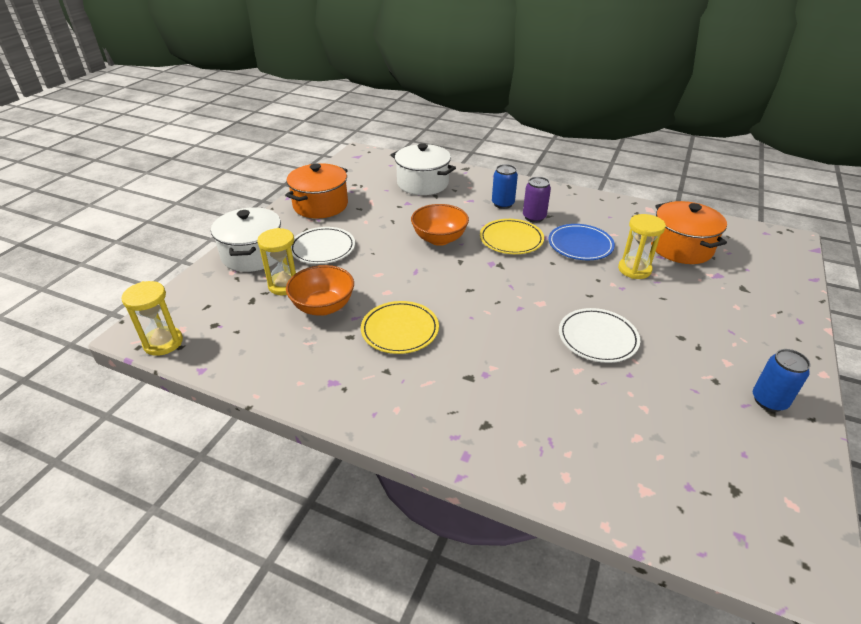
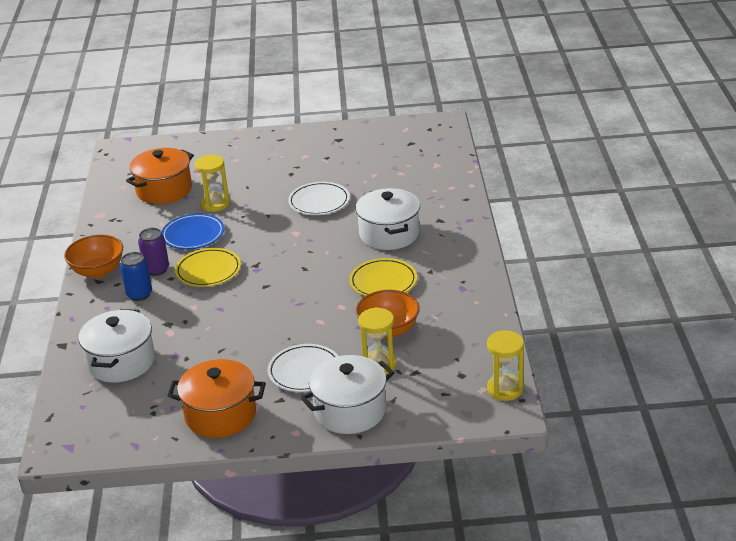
camera: 115 degrees left, 5 degrees down
(439, 239) = (236, 309): orange bowl -> orange bowl (98, 271)
(487, 368) = (389, 234): none -> white pot
(769, 401) = (330, 141): blue can -> none

